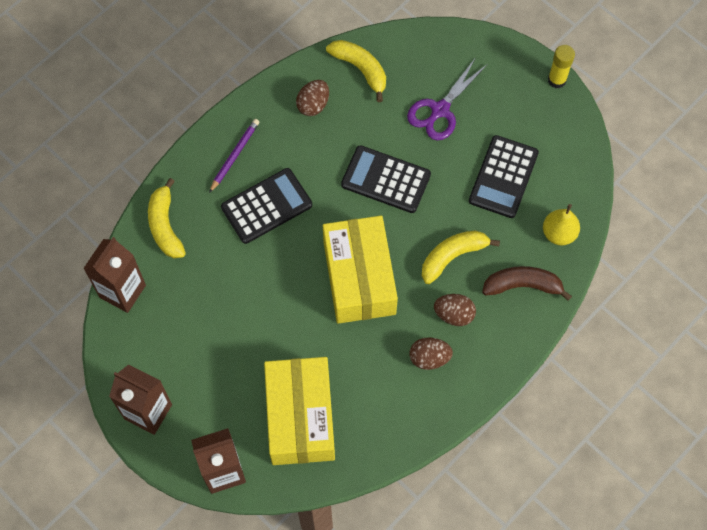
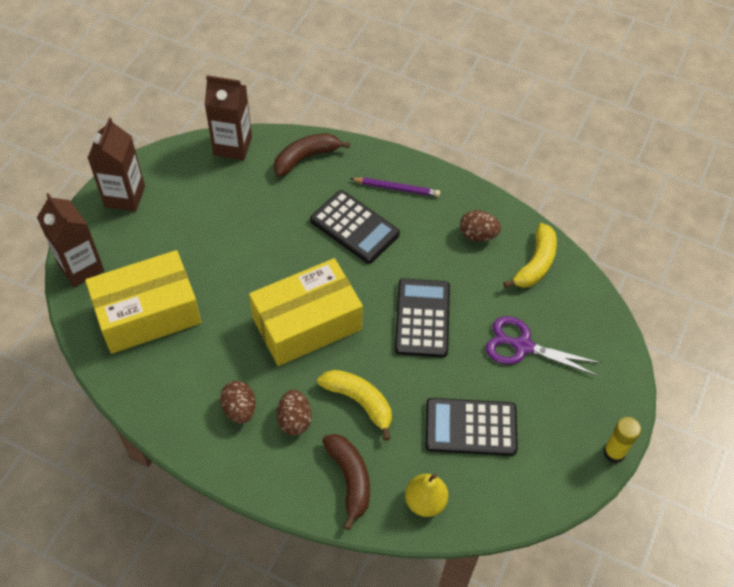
camera: 70 degrees right, 10 degrees down
(165, 226) = (306, 157): yellow banana -> brown banana

